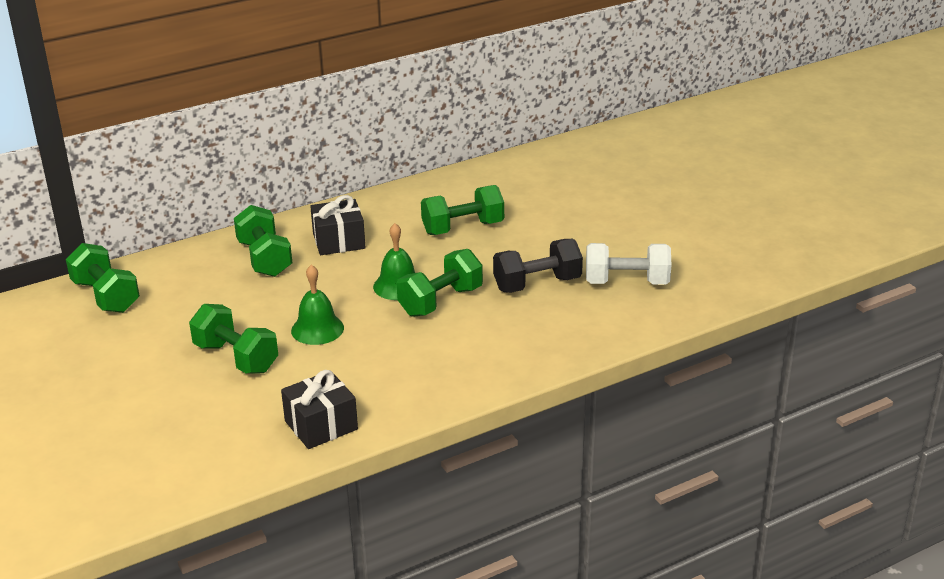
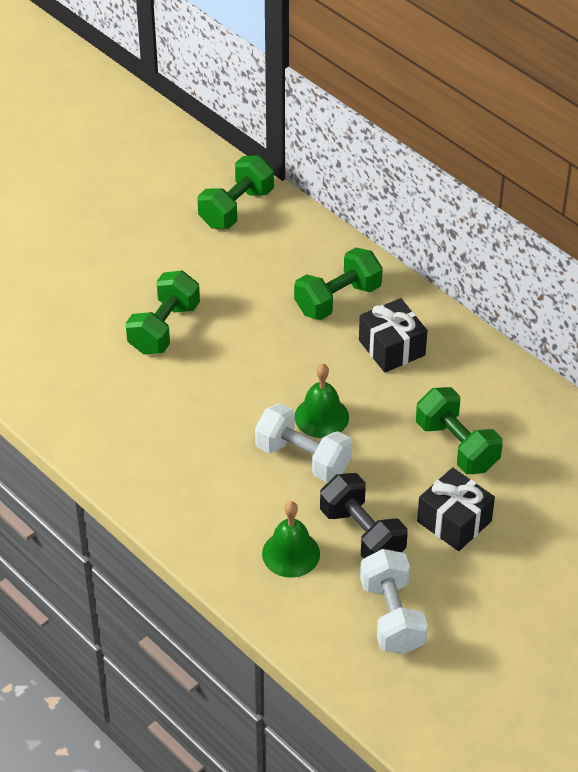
camera: 75 degrees right, 15 degrees up
(317, 329) = (226, 373): green bell -> green bell (291, 553)
(321, 425) = (78, 416): black gift -> black gift (454, 521)
(440, 301) = (303, 458): green dumbbell -> white dumbbell

